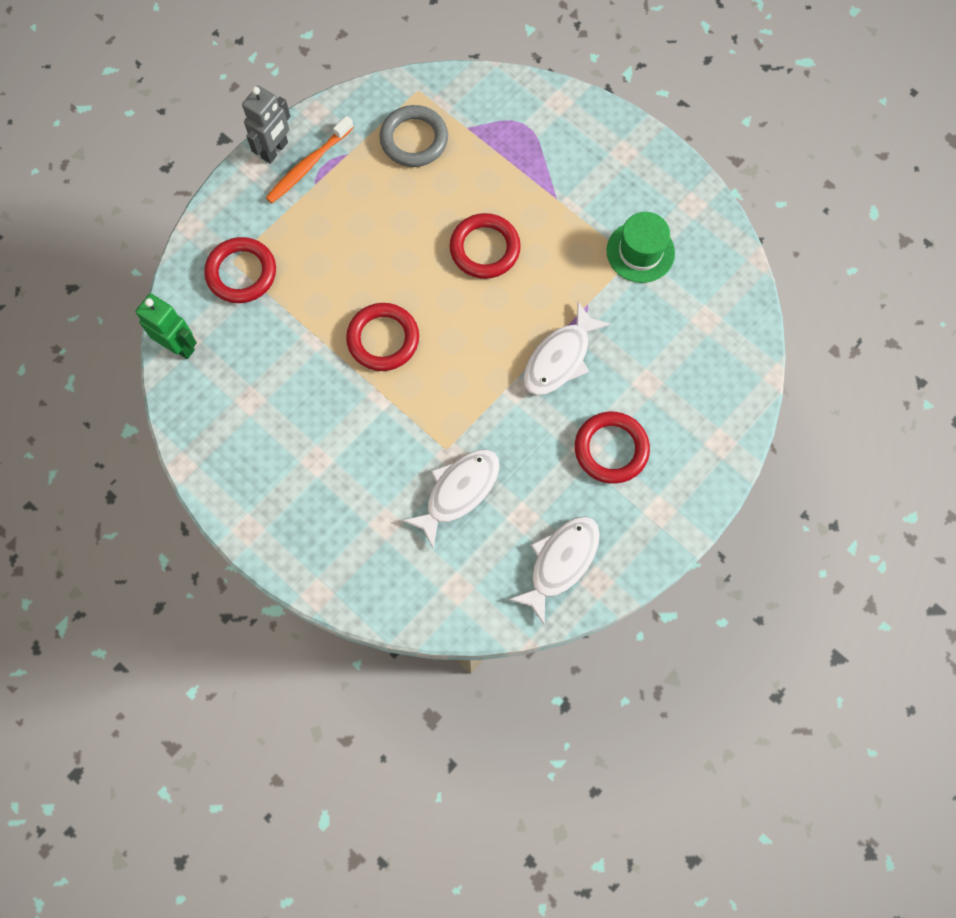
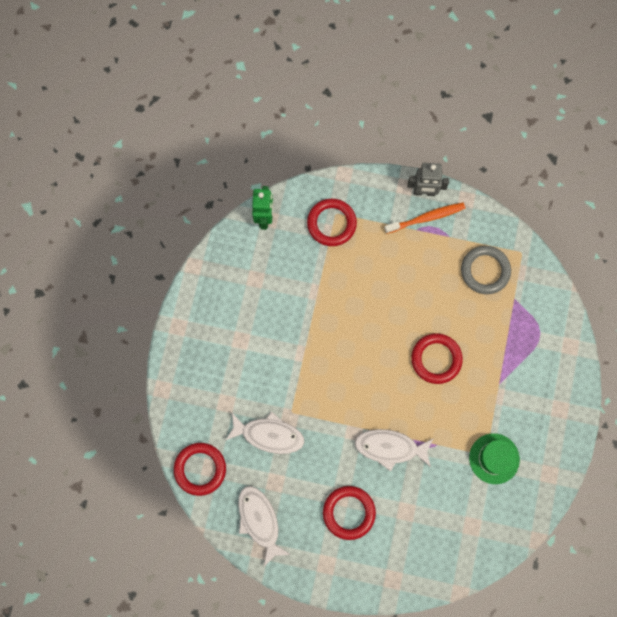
camera: 60 degrees right, 5 degrees up
(308, 165) = (426, 218): orange toothbrush -> orange toothbrush turned 150 degrees clockwise
(383, 339) = (339, 333): red ring -> red ring (200, 469)
(560, 563) = (259, 521): white fish -> white fish turned 120 degrees counterclockwise

